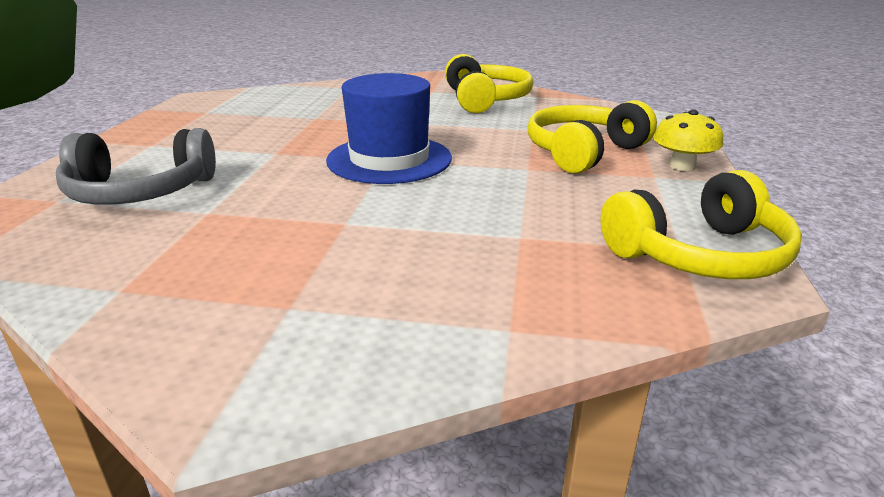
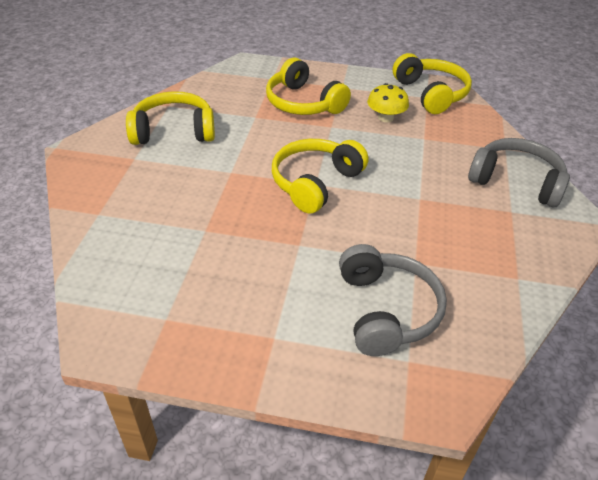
camera: 90 degrees left, 15 degrees up
(383, 327) = (516, 181): none -> grey headphones
(389, 159) = (315, 183): blue hat -> yellow headphones
(682, 166) = (326, 76): yellow mushroom -> yellow mushroom (385, 118)

